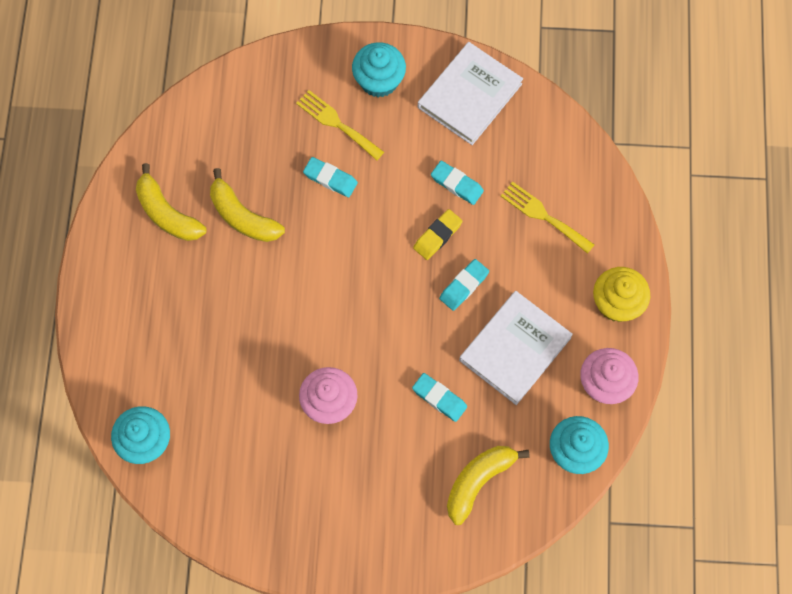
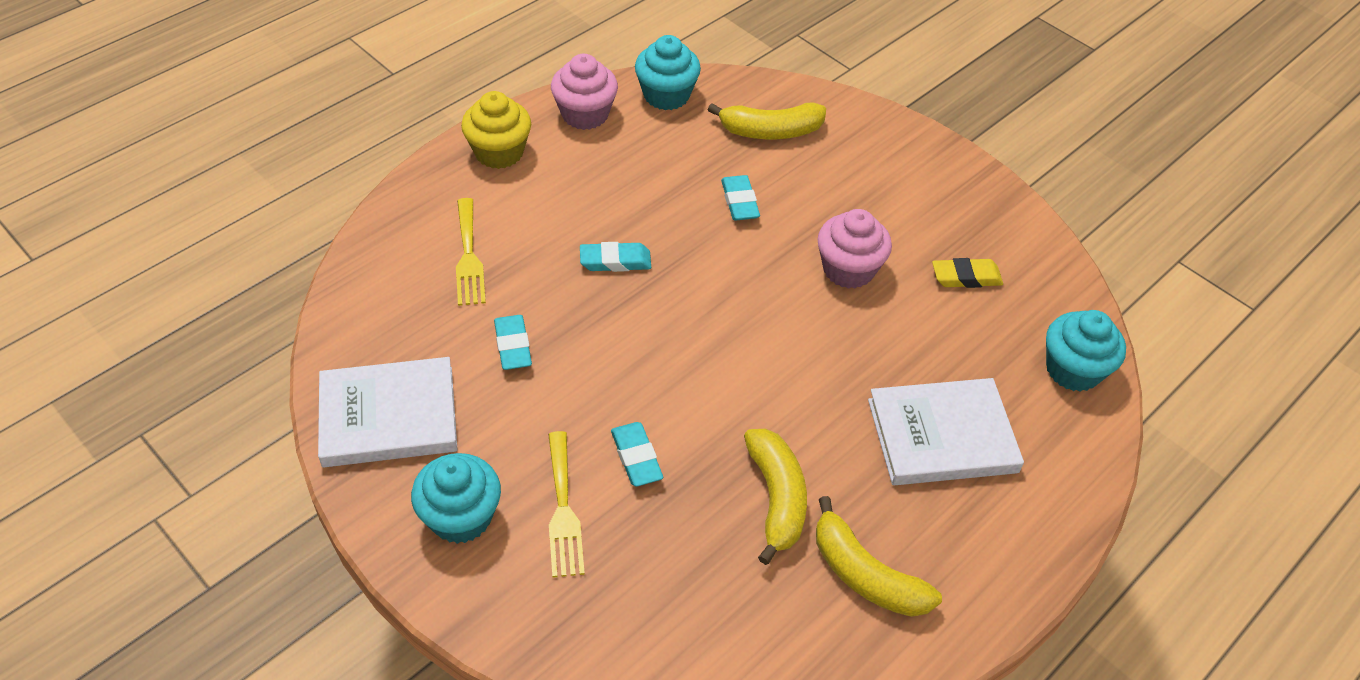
camera: 140 degrees left, 20 degrees down
(167, 213) = (865, 575): yellow banana -> yellow banana turned 135 degrees clockwise
(437, 236) = (589, 318): yellow eraser -> yellow eraser (966, 277)
(515, 349) = (629, 186): white book -> white book (942, 435)

